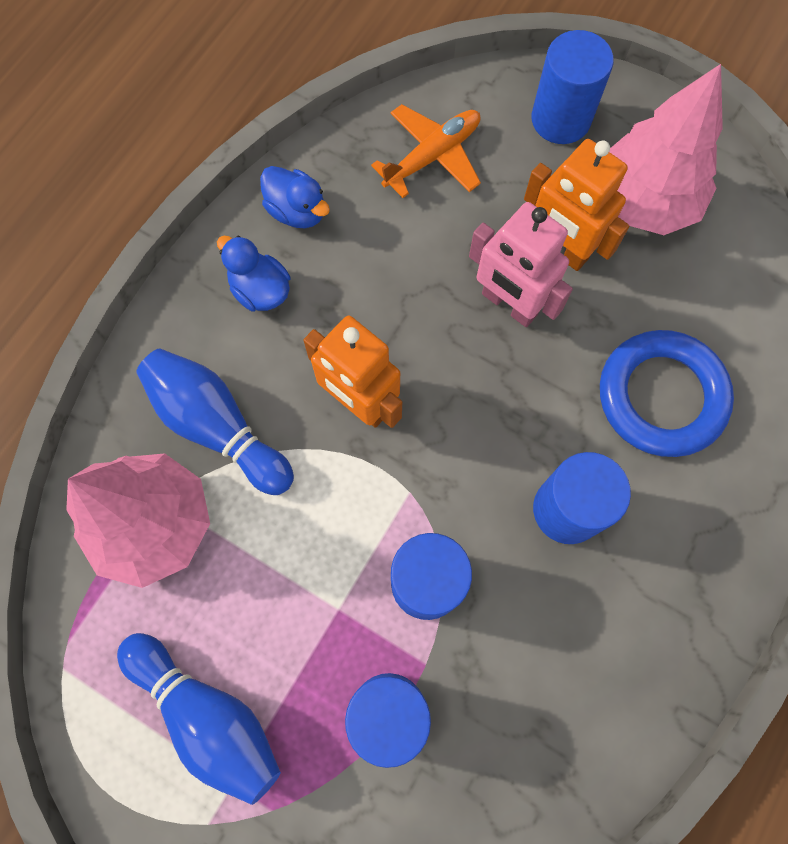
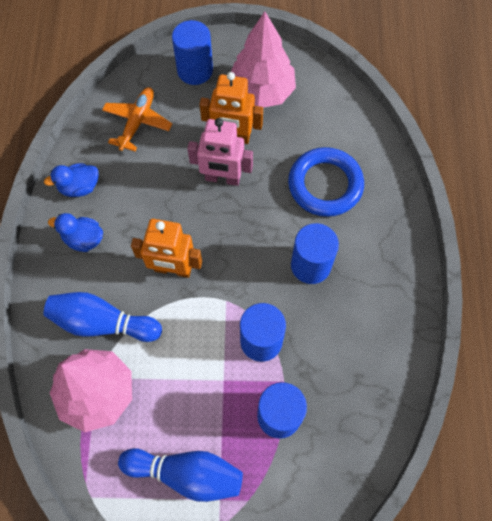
camera: 30 degrees left, 5 degrees down
(297, 211) = (79, 187): blue duck -> blue duck turned 150 degrees clockwise

